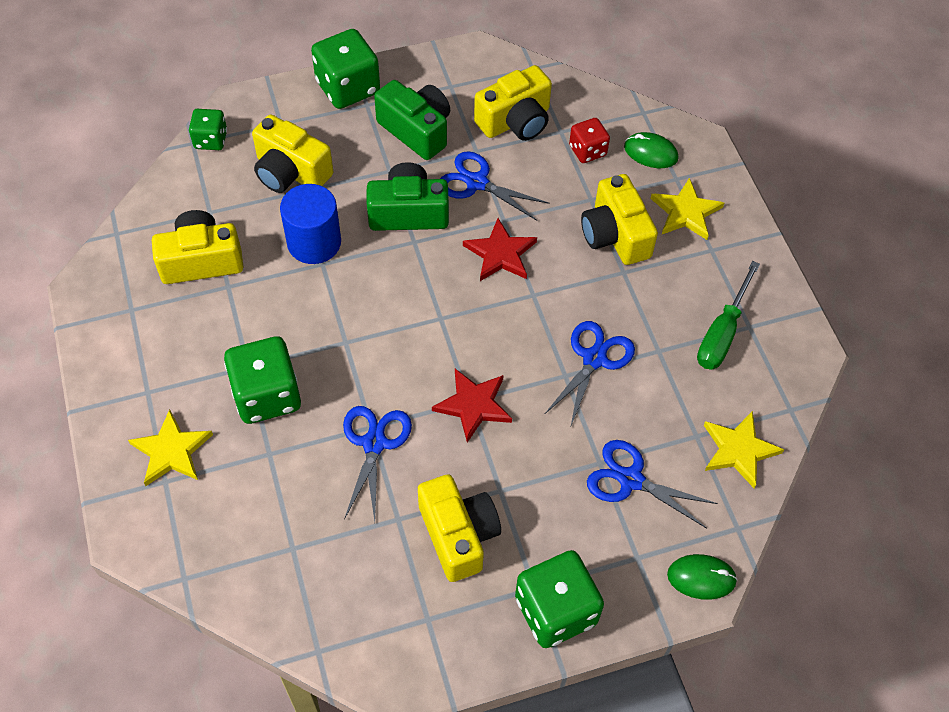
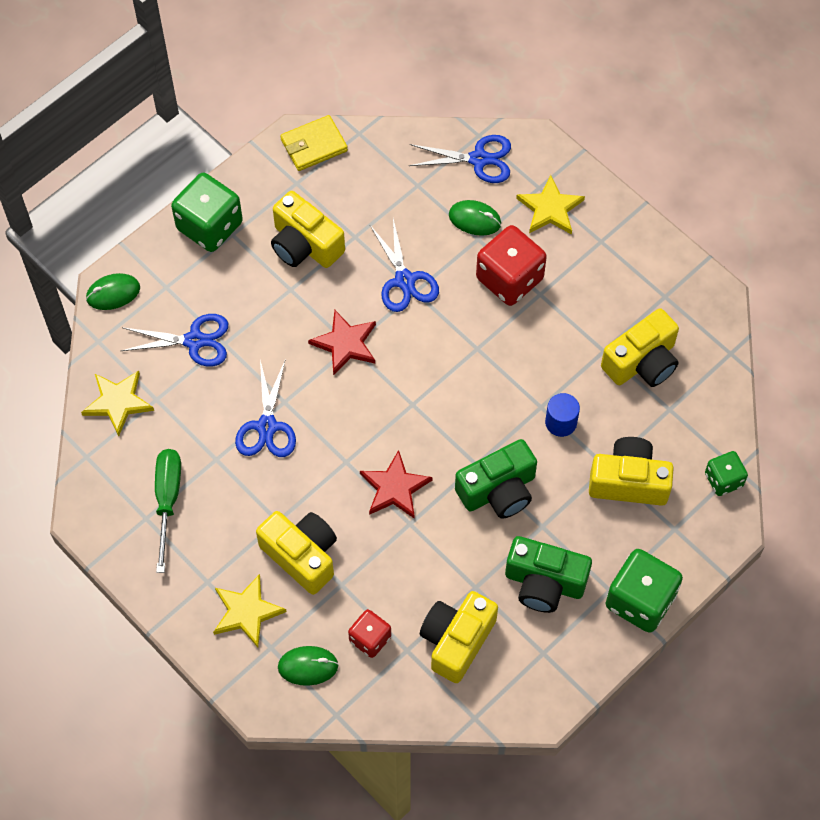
camera: 155 degrees right, 5 degrees up
(258, 477) = (475, 219): none -> green mouse
(267, 395) = (509, 279): green dice -> red dice
(314, 242) = (561, 422): blue cylinder -> blue cylinder, size x0.61
(380, 661) = (314, 145): none -> yellow wallet
(477, 183) = (455, 551): blue scissors -> blue scissors (479, 159)

